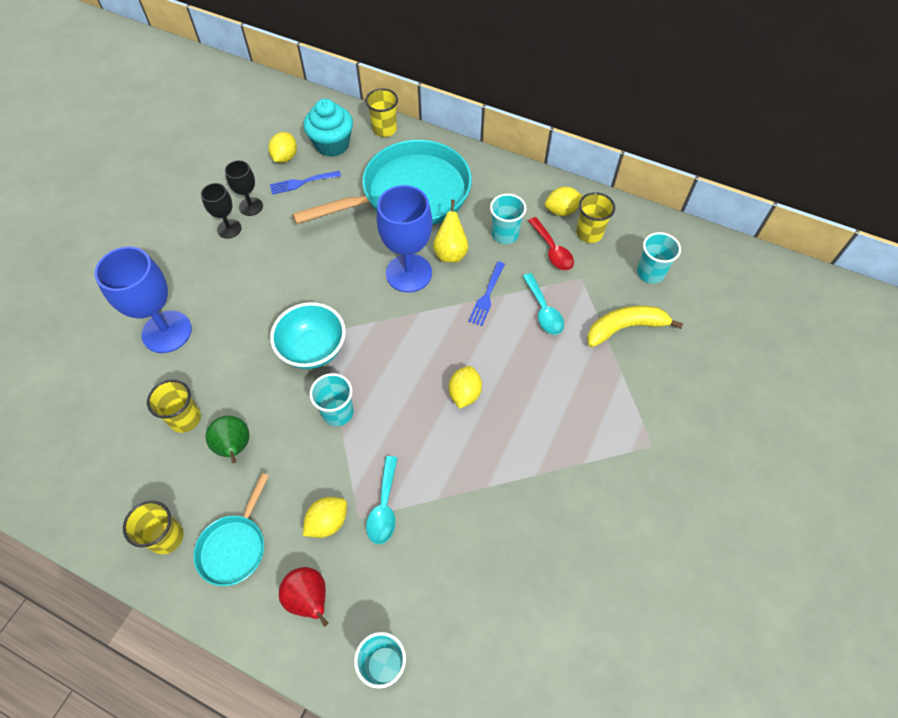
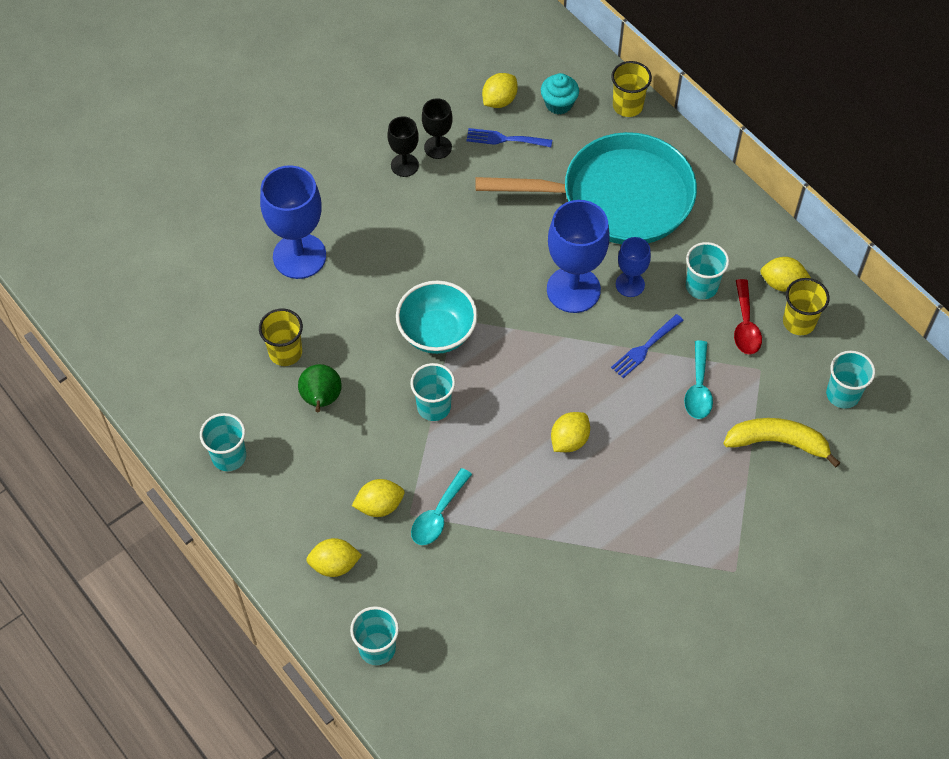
camera: 25 degrees right, 0 degrees up
(166, 537) = (229, 456): yellow cup -> turquoise cup
(234, 547) = (286, 491): turquoise pan -> none
(309, 599) = (334, 565): red pear -> yellow lemon
(332, 145) = (558, 104): turquoise cupcake -> turquoise cupcake, size x0.65
(450, 253) = (630, 284): yellow pear -> blue goblet

